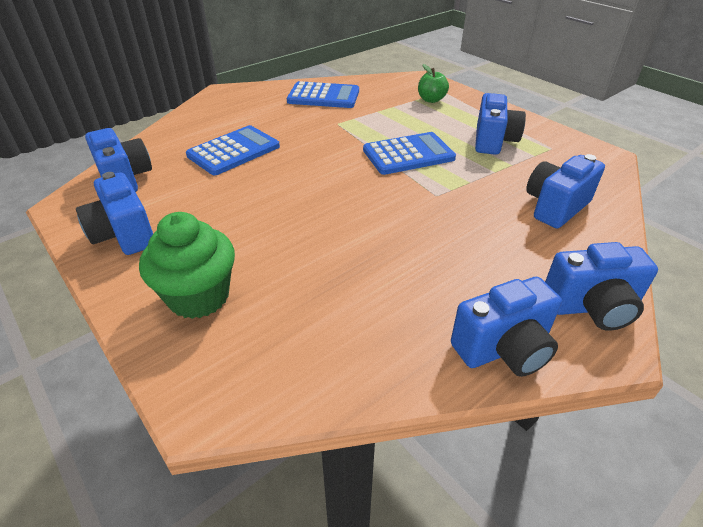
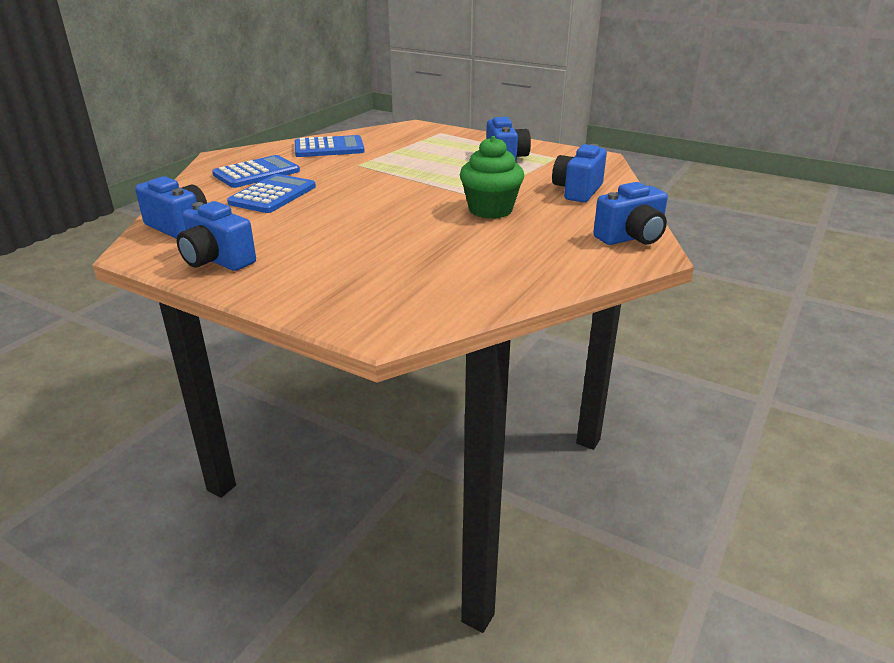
camera: 20 degrees left, 10 degrees down
(199, 296) = (325, 283): green cupcake -> green cupcake (490, 210)
(408, 154) = (439, 176): blue calculator -> blue calculator (256, 173)
(431, 100) = (433, 139): green apple -> none
(503, 349) = (583, 267): blue camera -> none

